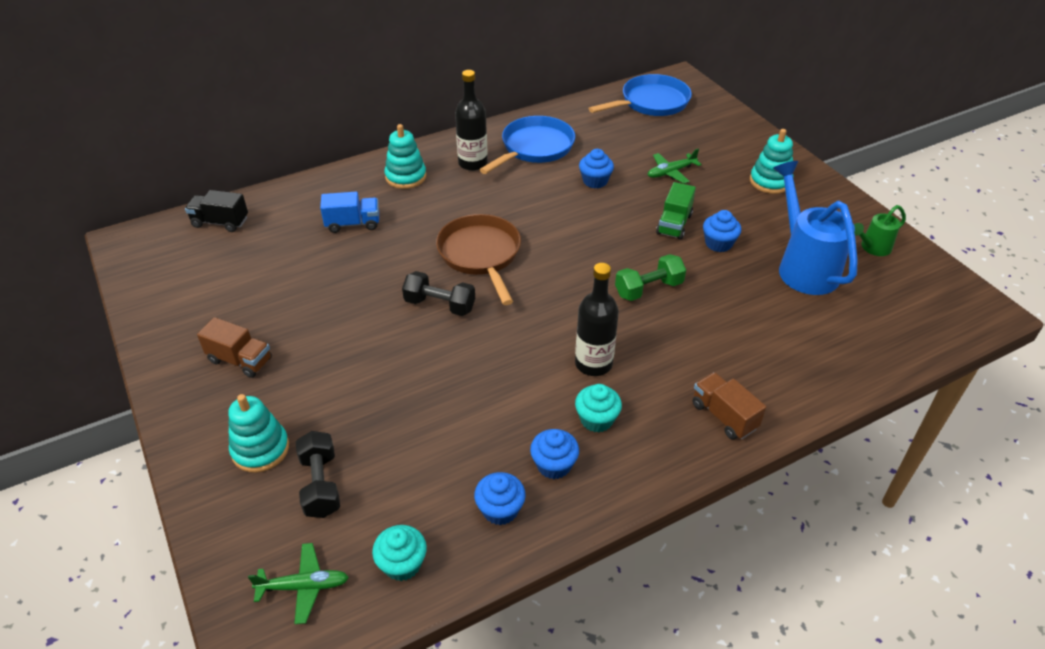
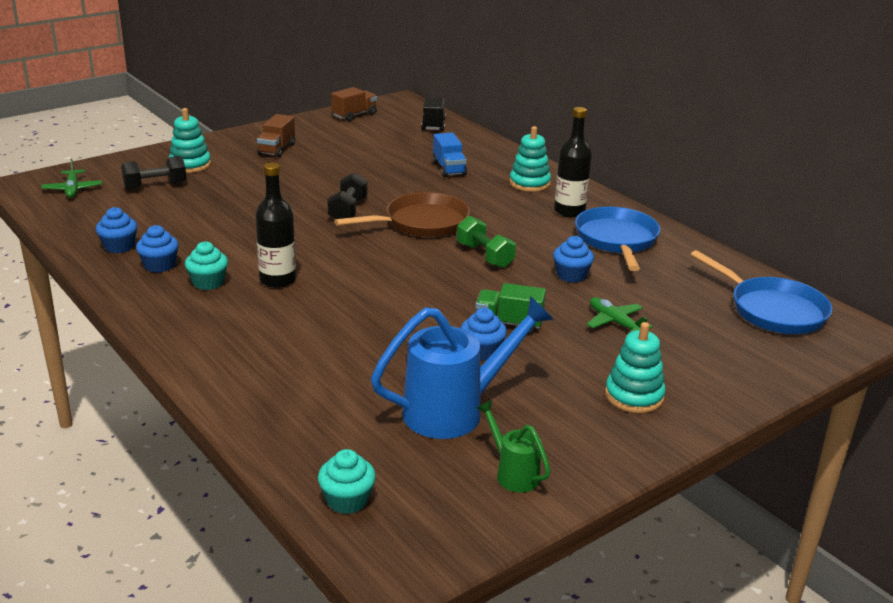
camera: 80 degrees right, 15 degrees down
(402, 564) = (80, 216): turquoise cupcake -> turquoise cupcake (347, 500)
(534, 148) = (617, 240): blue pan -> blue pan turned 120 degrees counterclockwise
(648, 289) = (390, 307): green dumbbell -> green dumbbell (485, 255)
(724, 416) = (207, 346): brown truck -> brown truck (354, 115)

